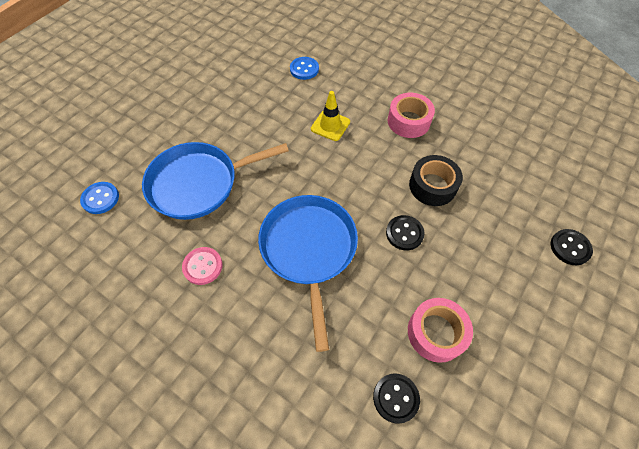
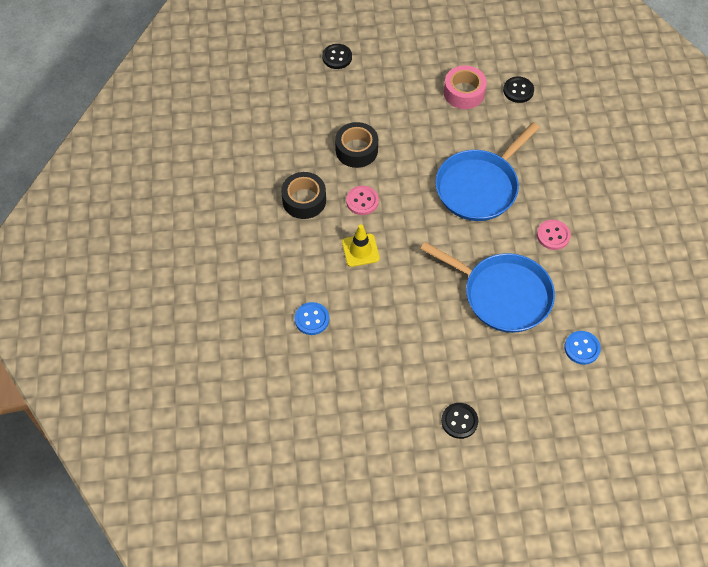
camera: 130 degrees left, 0 degrees up
(374, 155) = (362, 201): none -> pink button
(404, 233) = (413, 143): black button -> black button (459, 421)
(408, 121) = (304, 200): pink tape -> black tape

